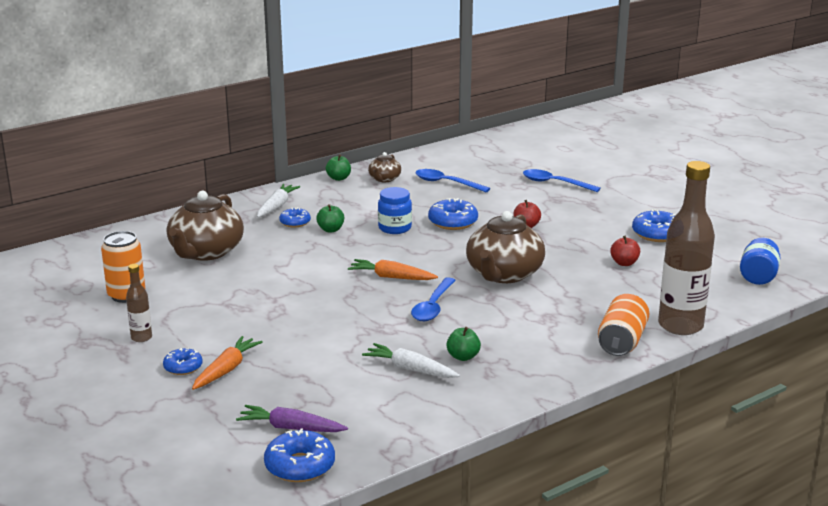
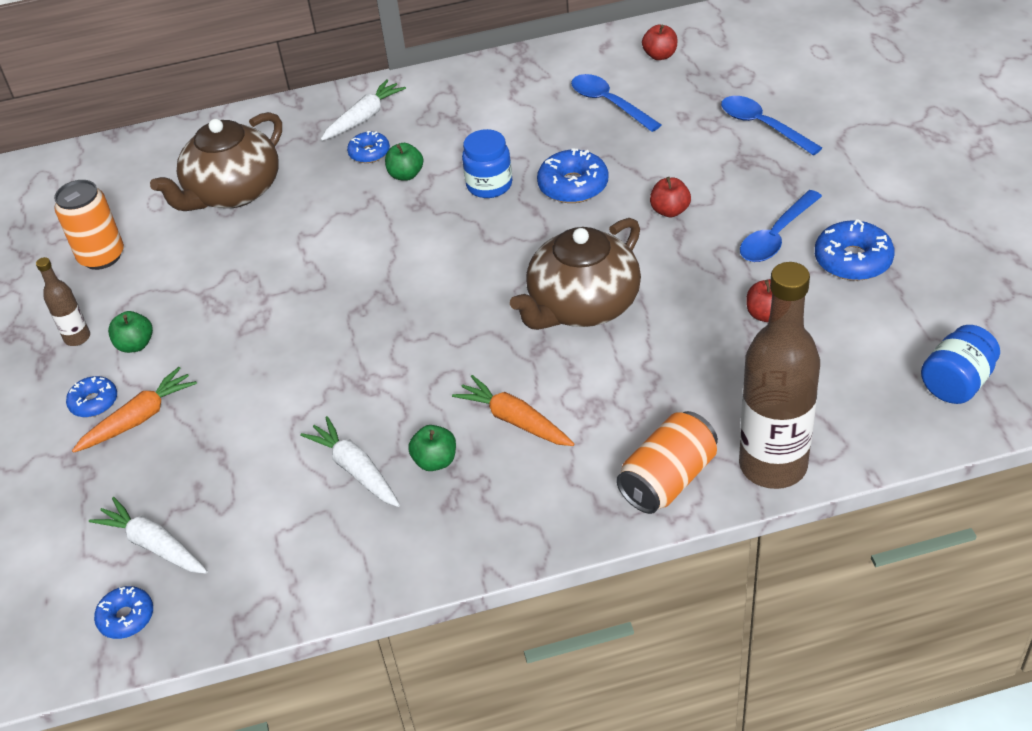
camera: 25 degrees right, 20 degrees up
(291, 428) = (154, 545): purple carrot -> white carrot
(300, 466) = (126, 617): blue donut -> blue donut, size x0.62
(338, 178) = (472, 73): green apple -> green apple (135, 345)
(384, 179) = (530, 83): brown teapot -> none
(391, 277) = (431, 283): orange carrot -> orange carrot (514, 420)
(433, 307) = (452, 353): blue spoon -> blue spoon (776, 236)
(462, 159) = (660, 55): none -> red apple

